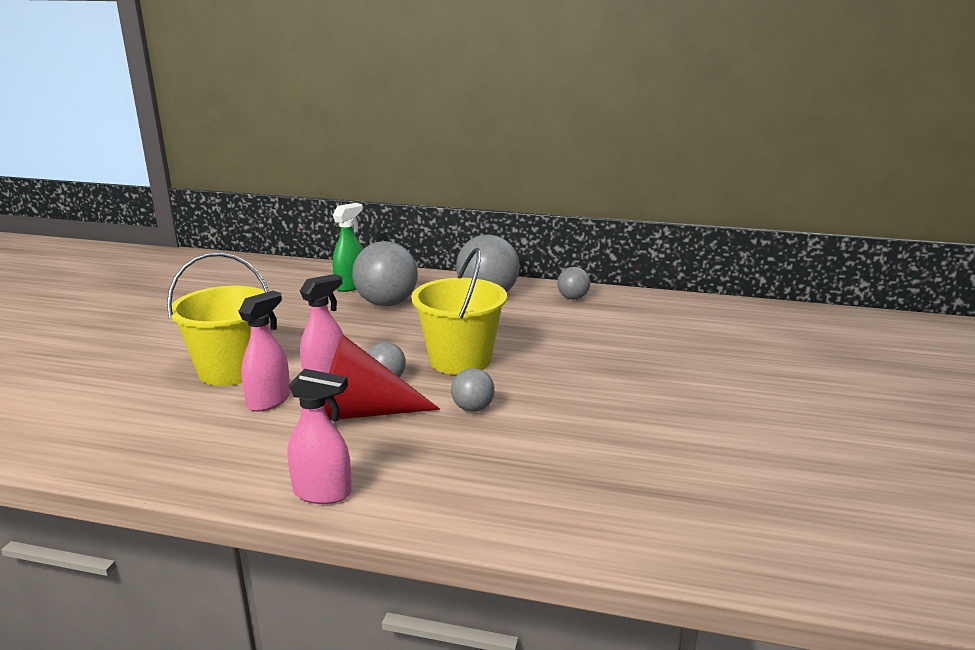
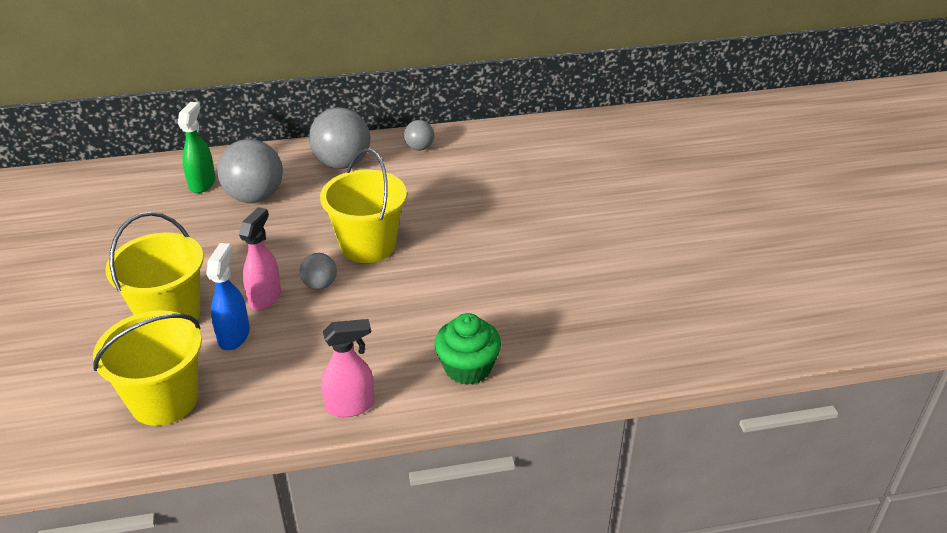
camera: 25 degrees left, 15 degrees up
(157, 435) = (164, 400): none -> yellow bucket
(269, 401) = (234, 336): pink spray bottle -> blue spray bottle
(361, 412) = (324, 323): red cone -> none
(472, 408) = (411, 292): grey ball -> none
(480, 494) = (468, 368): none -> green cupcake

